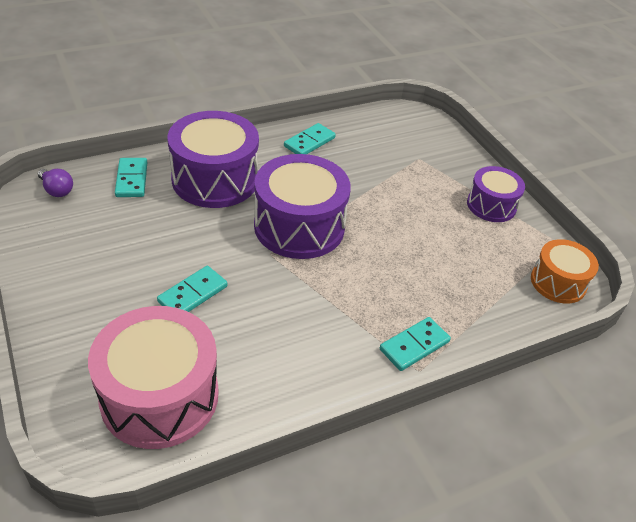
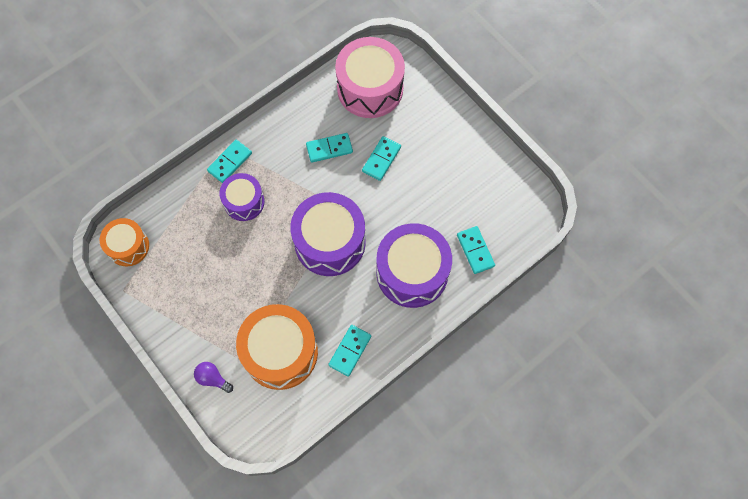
camera: 170 degrees right, 25 degrees up
(57, 190) = (522, 221): purple light bulb -> purple light bulb (213, 378)
(261, 326) = (329, 149): none -> turquoise domino
(381, 157) = (280, 352): none -> orange drum
(491, 205) = (178, 318): purple drum -> purple drum (244, 202)

